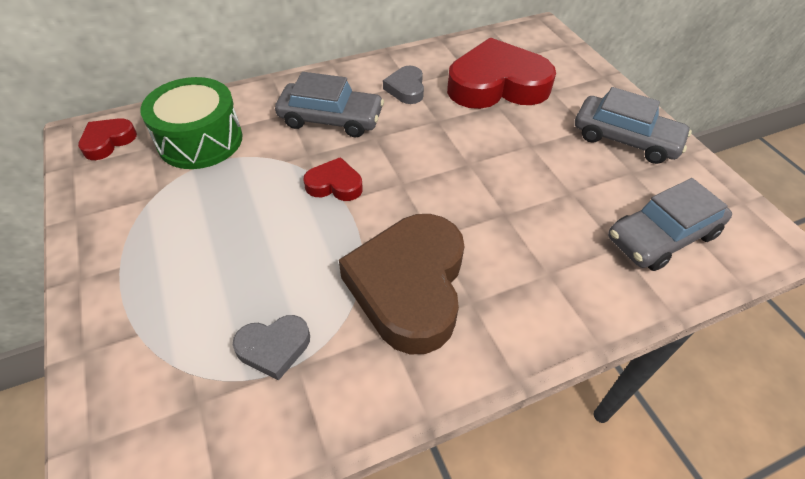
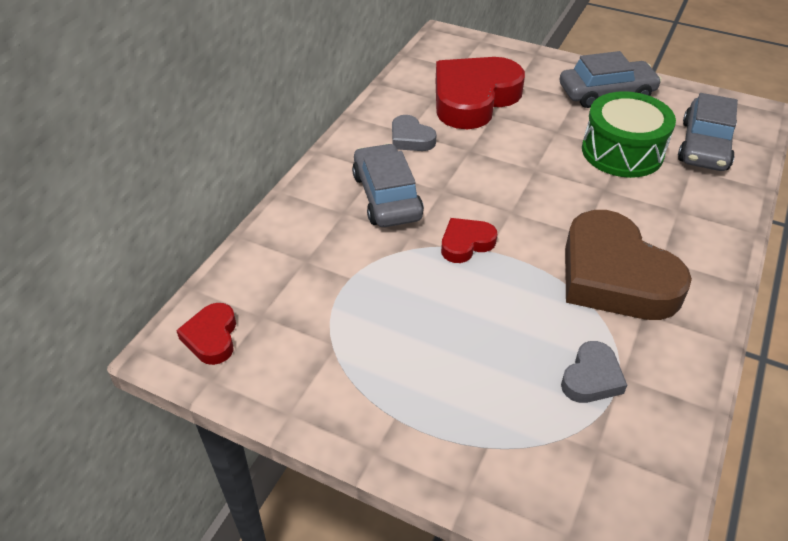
camera: 40 degrees left, 5 degrees down
(200, 140) = (301, 280): green drum -> green drum (622, 152)
(331, 119) = (387, 196): grey car -> grey car turned 75 degrees counterclockwise

